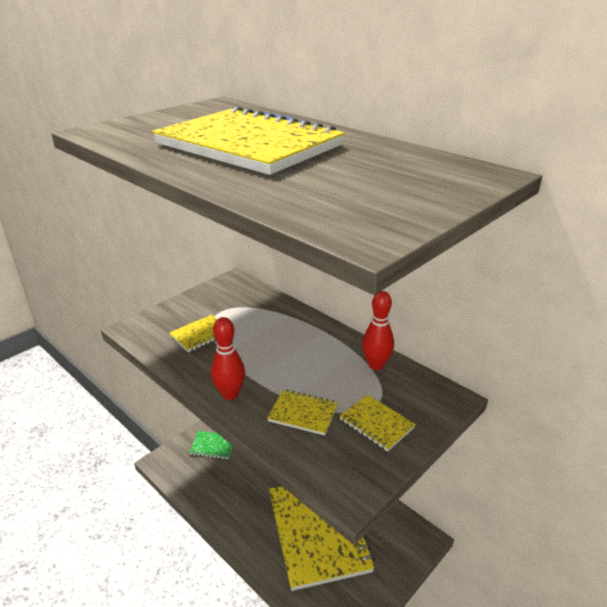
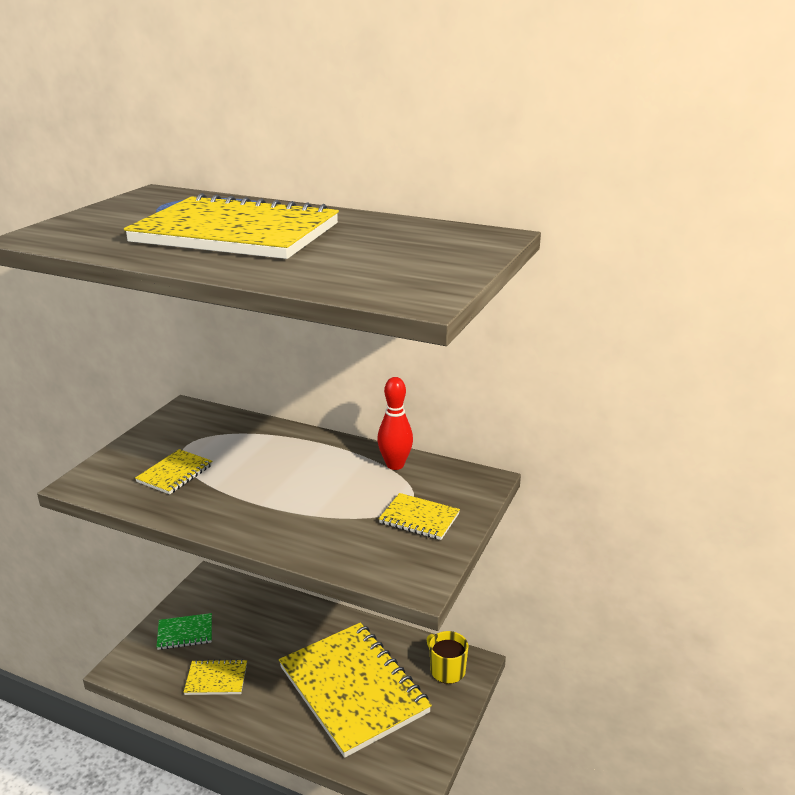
camera: 20 degrees left, 5 degrees down
(230, 394) = (244, 525): red bowling pin -> none
(303, 413) = (337, 526): yellow notebook -> yellow notebook (216, 679)
(399, 537) = (447, 670): none -> yellow mug

